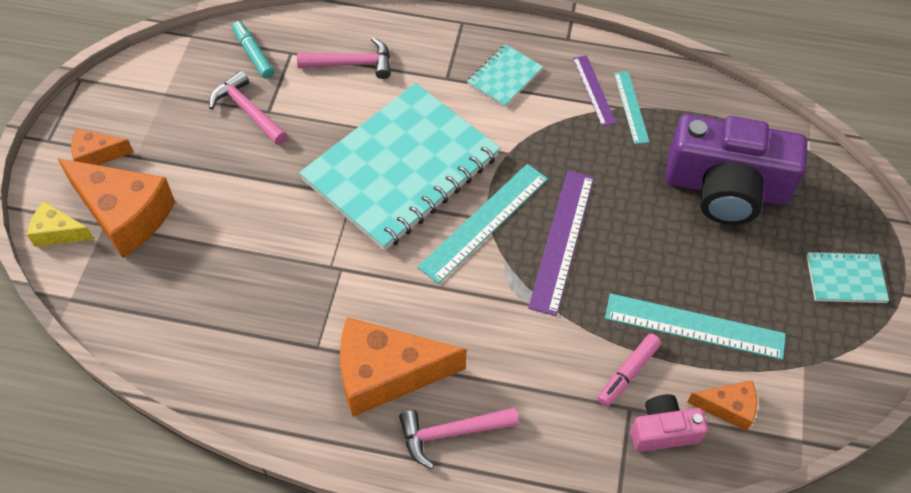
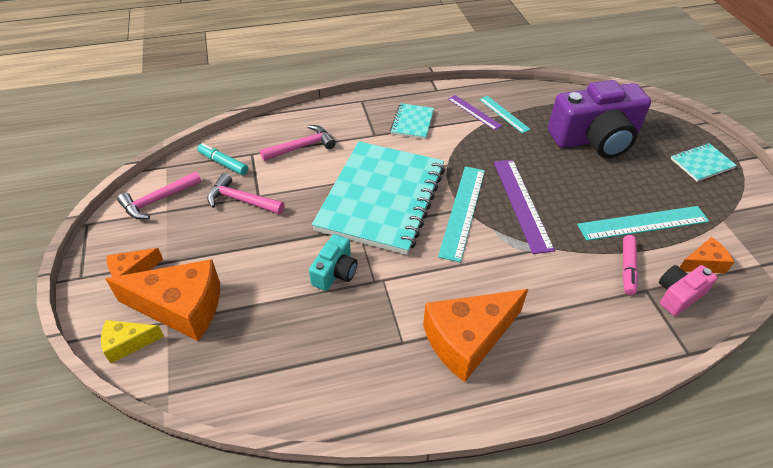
camera: 25 degrees left, 10 degrees down
(296, 238) = (335, 272): none -> turquoise camera
(451, 433) = (544, 360): pink hammer -> pink hammer (158, 200)

